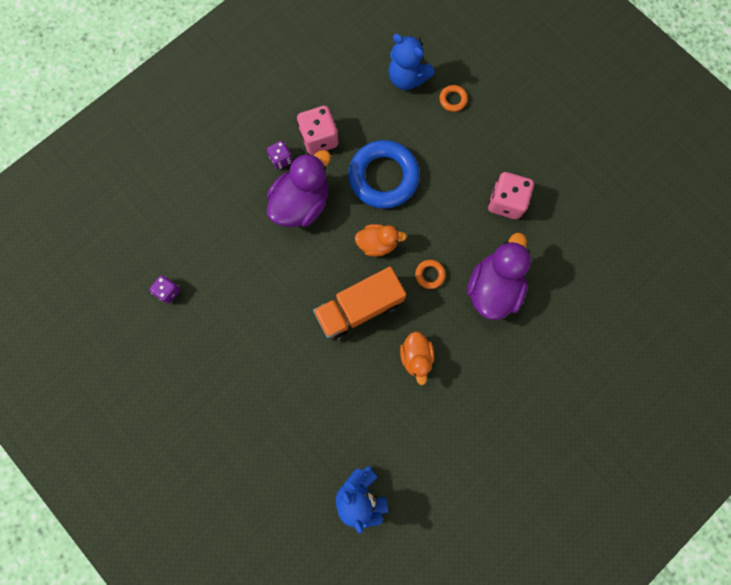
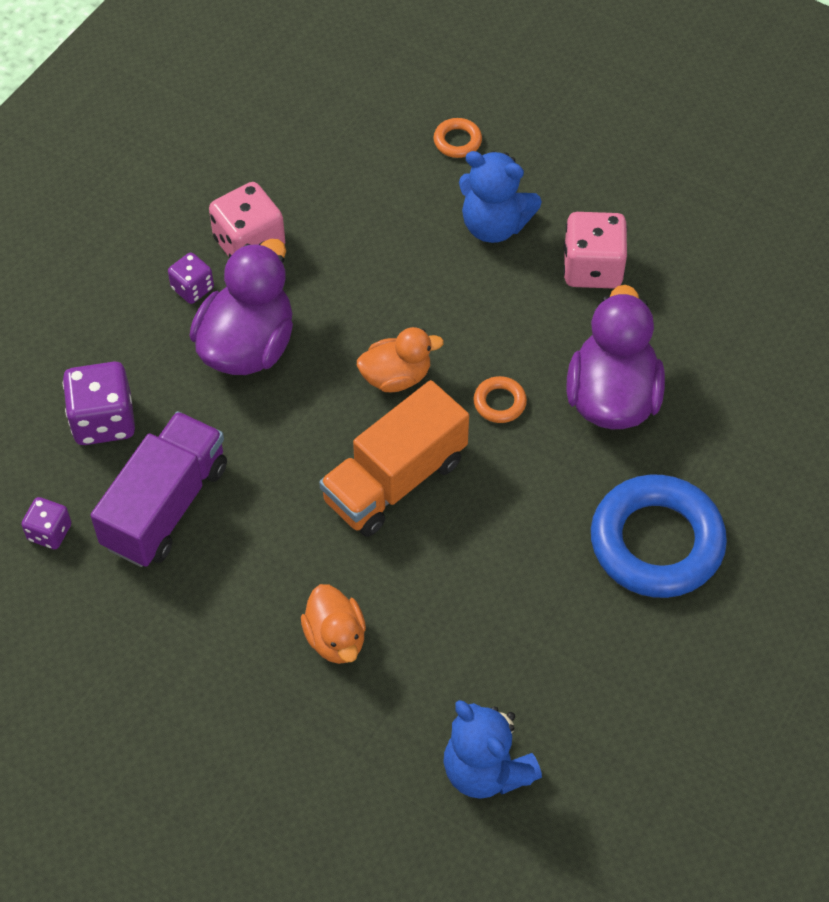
camera: 15 degrees left, 20 degrees down
(213, 230) = (103, 420): none -> purple dice
(233, 291) = (165, 506): none -> purple truck
(383, 177) = (376, 276): blue ring -> blue ring (656, 542)
(407, 78) = (372, 126): blue teddy bear -> blue teddy bear (494, 225)
(416, 357) = (515, 531): orange duck -> orange duck (336, 638)

